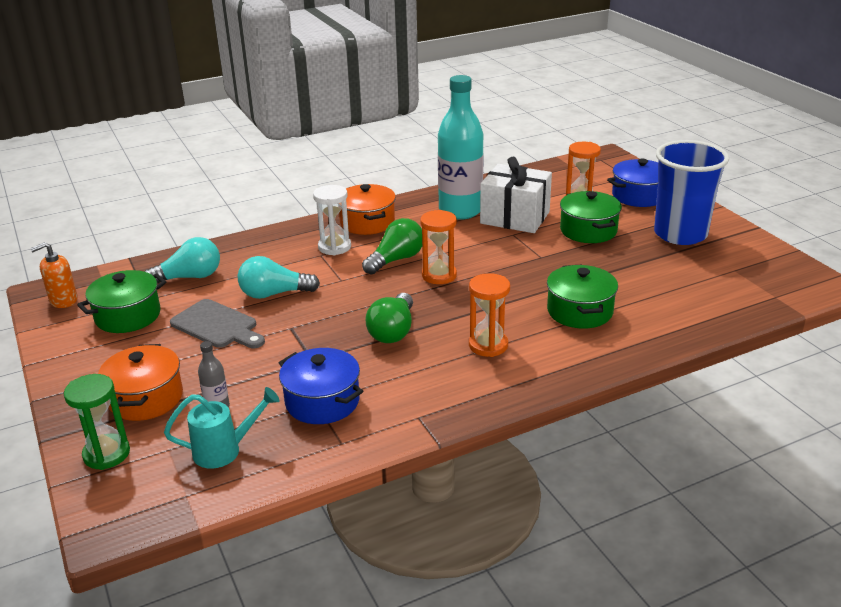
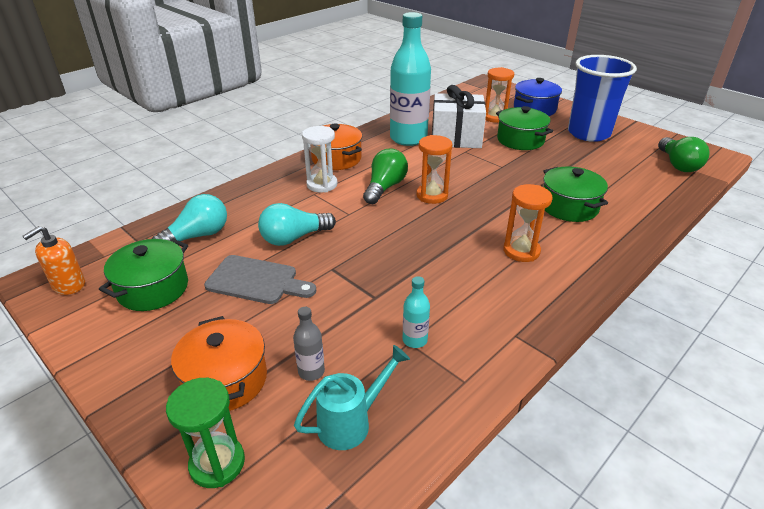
camera: 20 degrees left, 5 degrees up
(322, 401) = (415, 340): blue pot -> turquoise bottle
(393, 331) = (430, 253): green light bulb -> green light bulb (678, 165)

